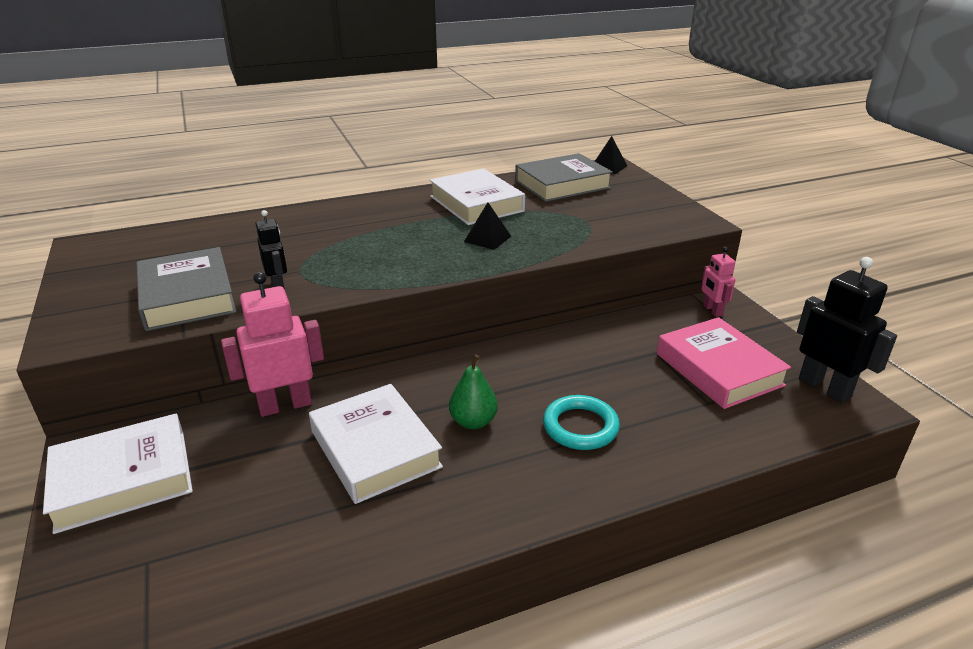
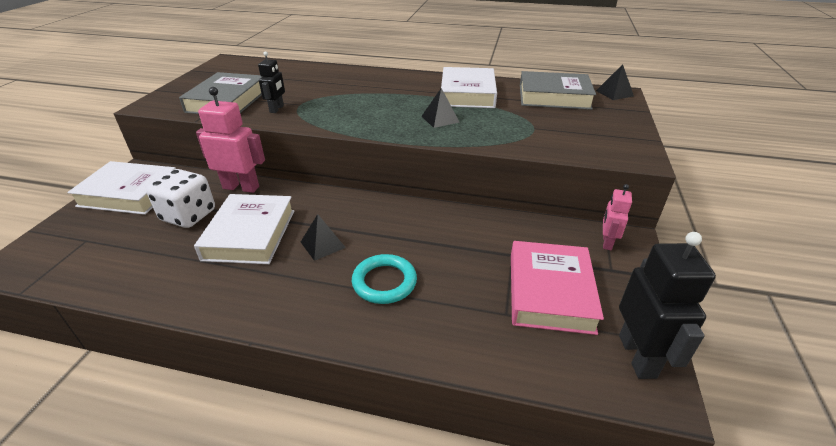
camera: 35 degrees right, 5 degrees up
(261, 465) = (189, 216): none -> white dice
(473, 422) = (322, 244): green pear -> black pyramid

